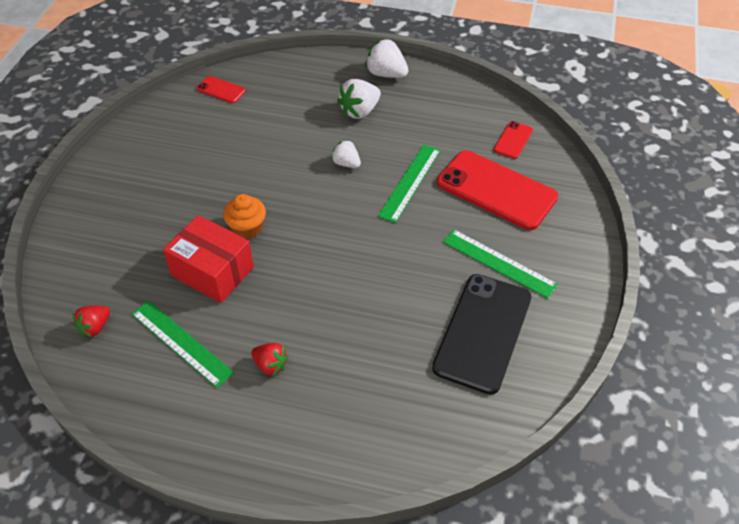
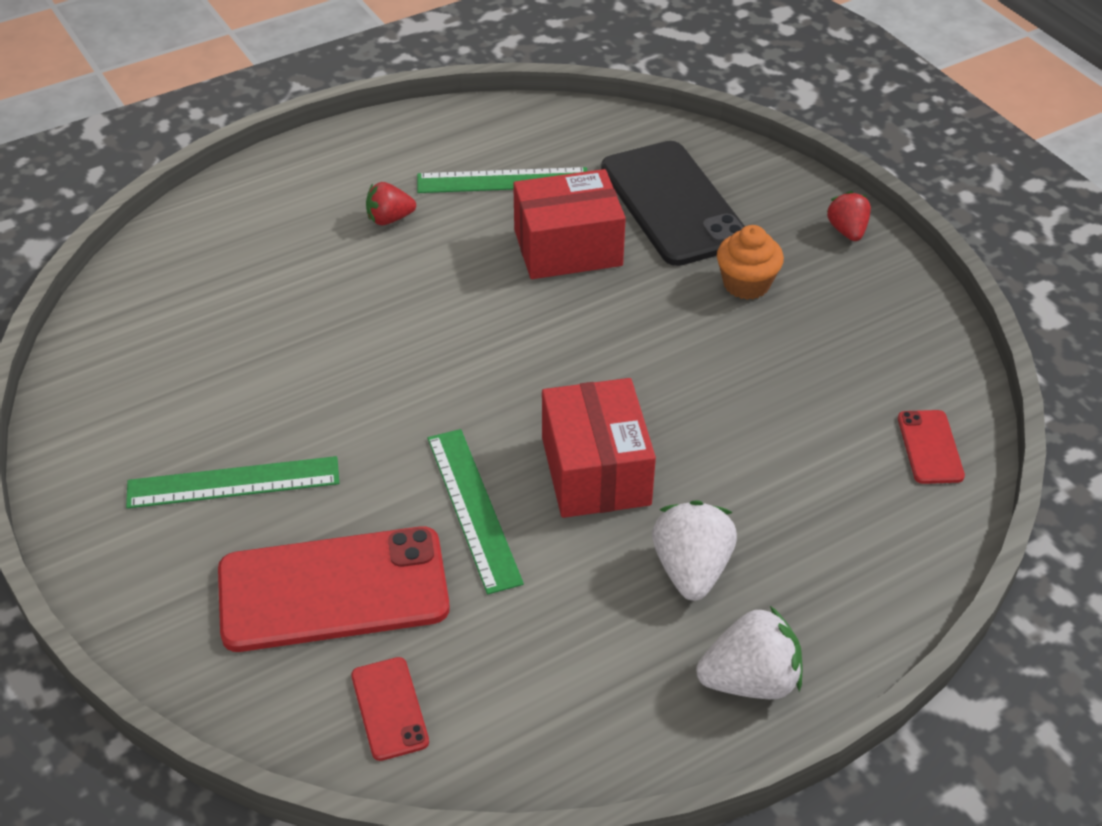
camera: 135 degrees right, 5 degrees down
(95, 327) = (602, 141): red strawberry -> red strawberry (847, 231)
(221, 90) = (930, 447): red phone -> red phone turned 75 degrees counterclockwise
(247, 228) = (598, 309): orange cupcake -> orange cupcake (746, 284)
(346, 163) = (595, 471): white strawberry -> red box
(483, 332) = (183, 389): black phone -> black phone (673, 204)

